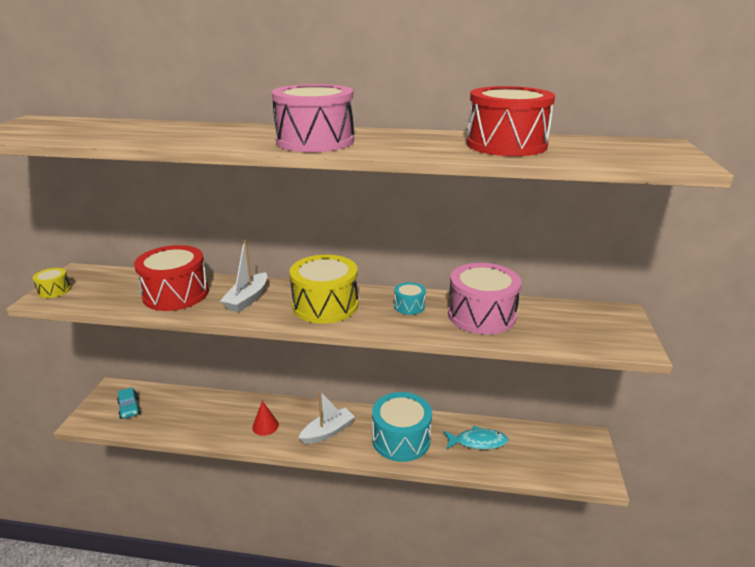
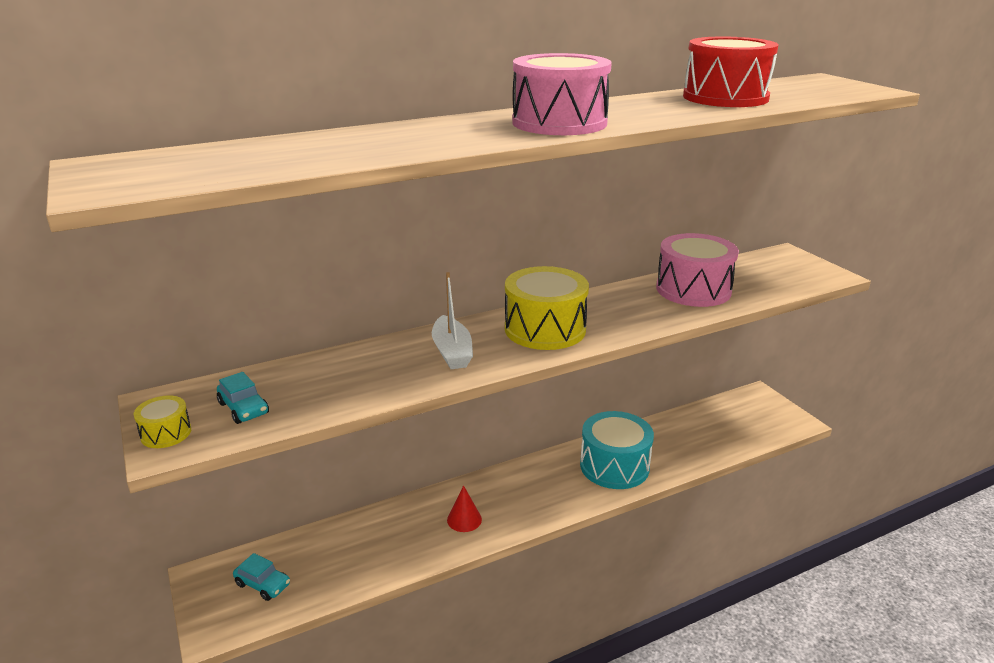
camera: 35 degrees left, 0 degrees up
(102, 291) = (243, 408): none -> turquoise car
(176, 294) = (355, 376): red drum -> none
(327, 432) = (537, 493): white boat -> none
(409, 306) = (623, 303): turquoise drum -> none
(478, 442) = (680, 437): turquoise fish -> none

